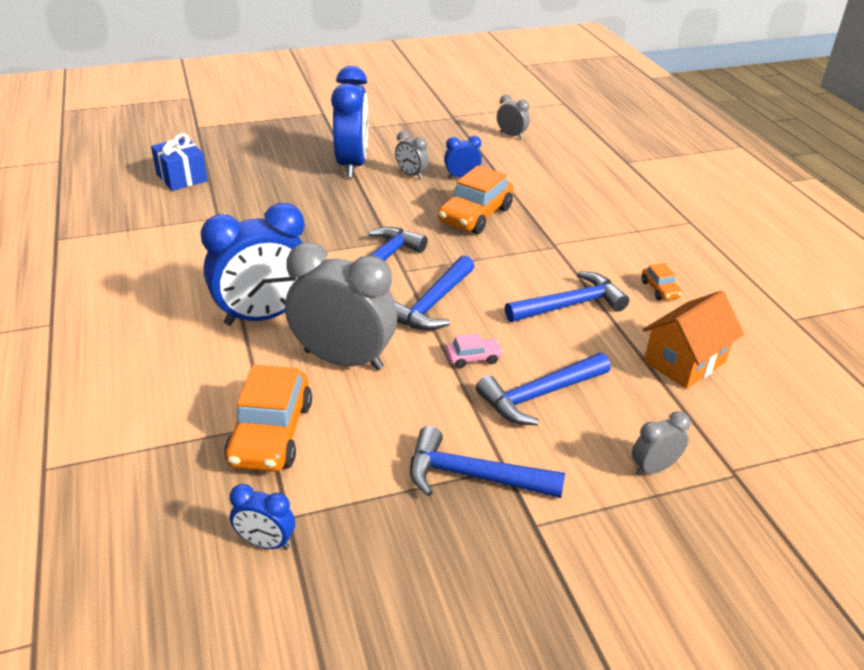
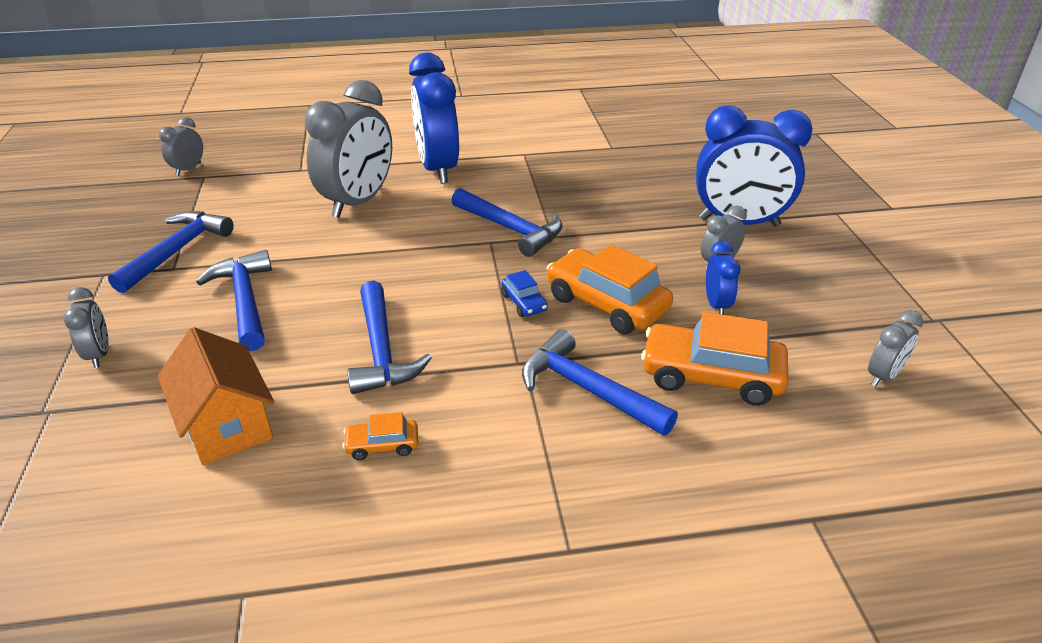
camera: 100 degrees right, 0 degrees up
(182, 178) = (692, 129): blue gift -> none
(266, 542) = (188, 169): blue clock -> grey clock
(271, 433) = (289, 171): orange car -> orange car (711, 376)
(432, 304) = (422, 254): blue hammer -> blue hammer (588, 390)
(473, 358) = (323, 268): pink car -> none
(486, 248) = (524, 302): none -> blue car

